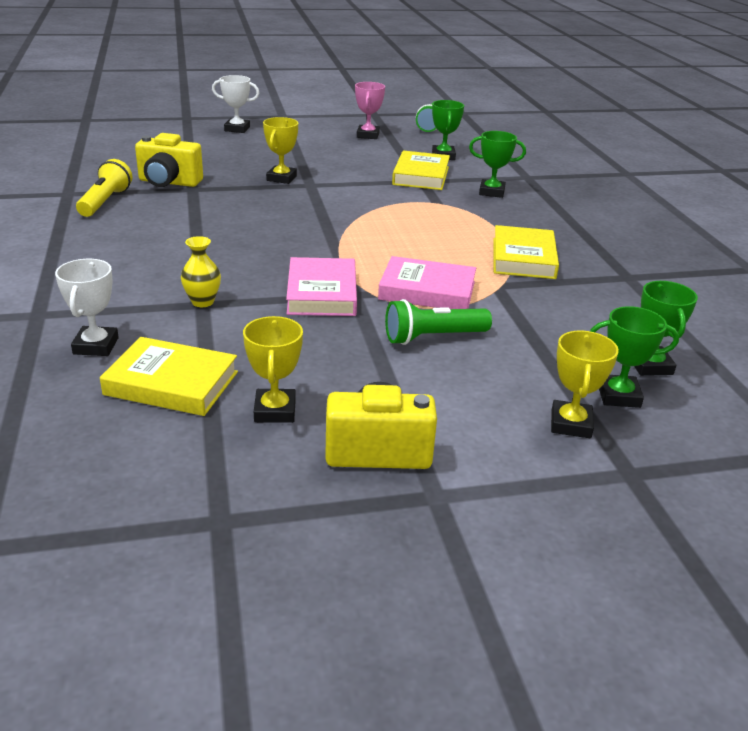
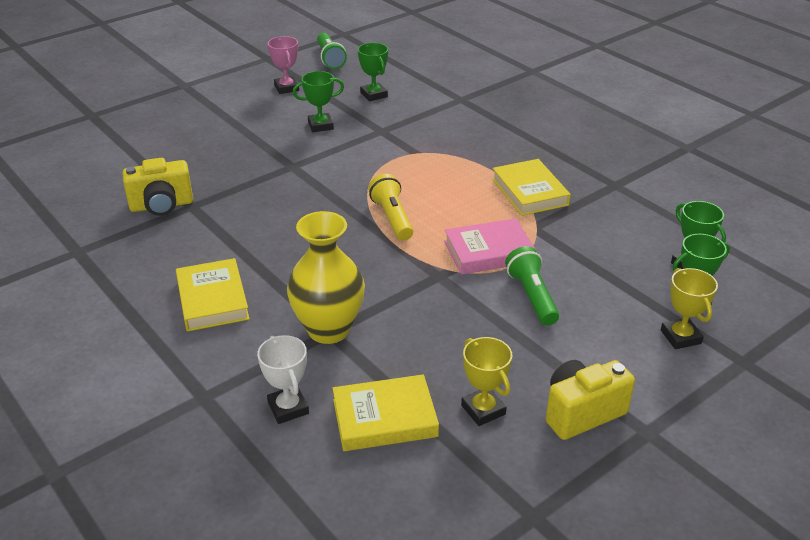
camera: 25 degrees left, 5 degrees up
(105, 202) = (126, 249): yellow flashlight -> yellow flashlight (392, 218)
(202, 302) = (328, 329): yellow vase -> yellow vase, size x2.10
(237, 129) = (157, 116): white trophy -> none
(281, 178) = (260, 166): yellow trophy -> none
(322, 293) = (413, 284): pink book -> none
(421, 176) = (376, 125): yellow book -> yellow book (212, 299)
(433, 337) = (532, 296): green flashlight -> green flashlight turned 120 degrees clockwise
(491, 192) = (448, 126): green trophy -> green trophy (320, 125)

